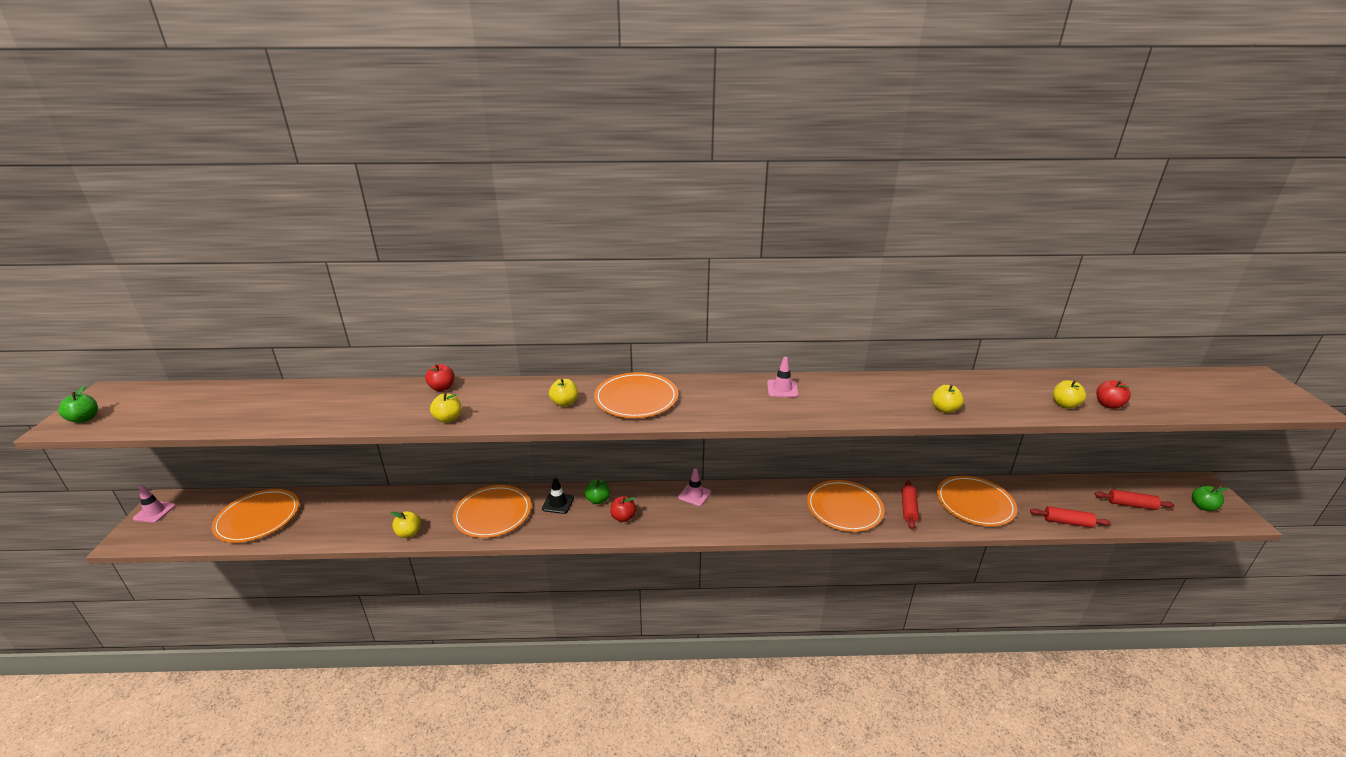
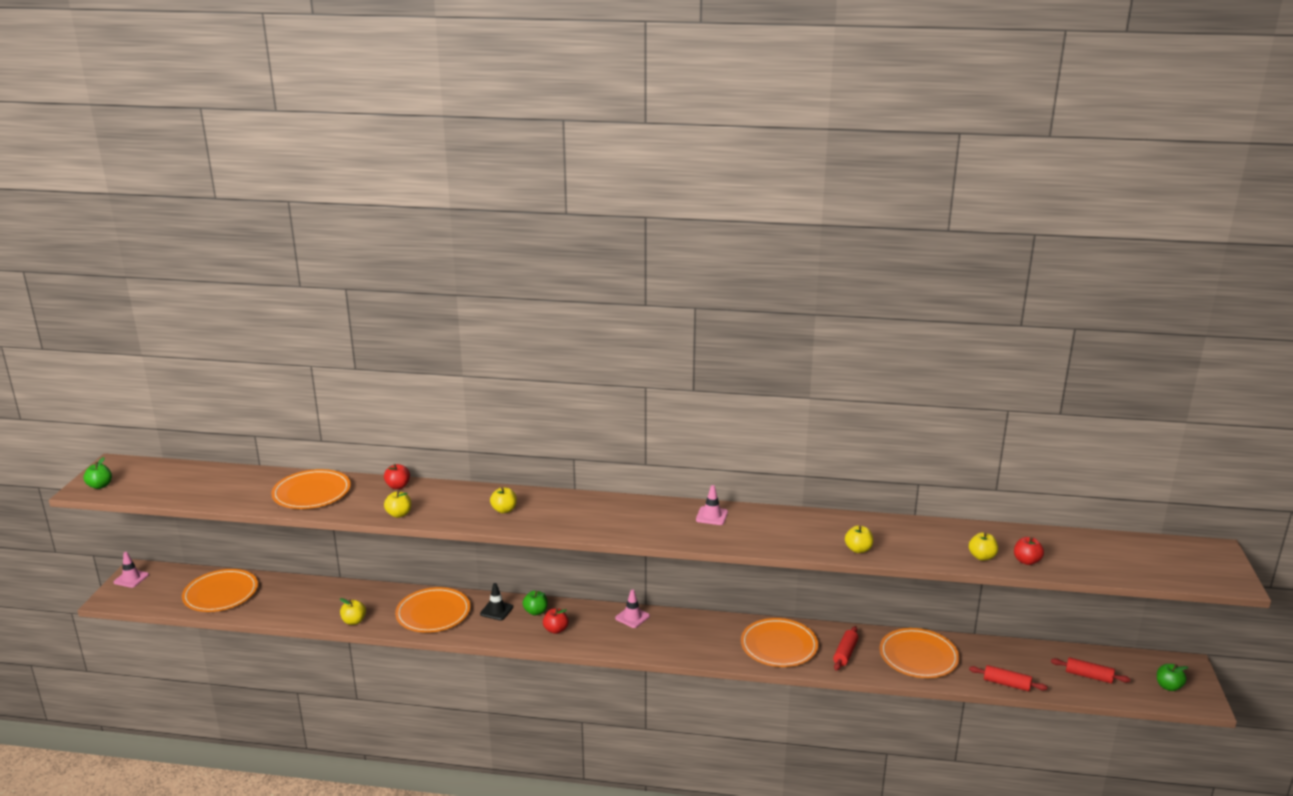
camera: 10 degrees right, 5 degrees down
(636, 398) = (570, 512): orange plate -> orange plate (312, 493)

